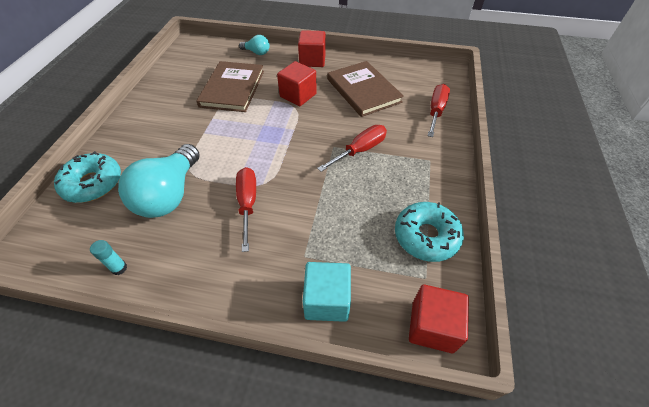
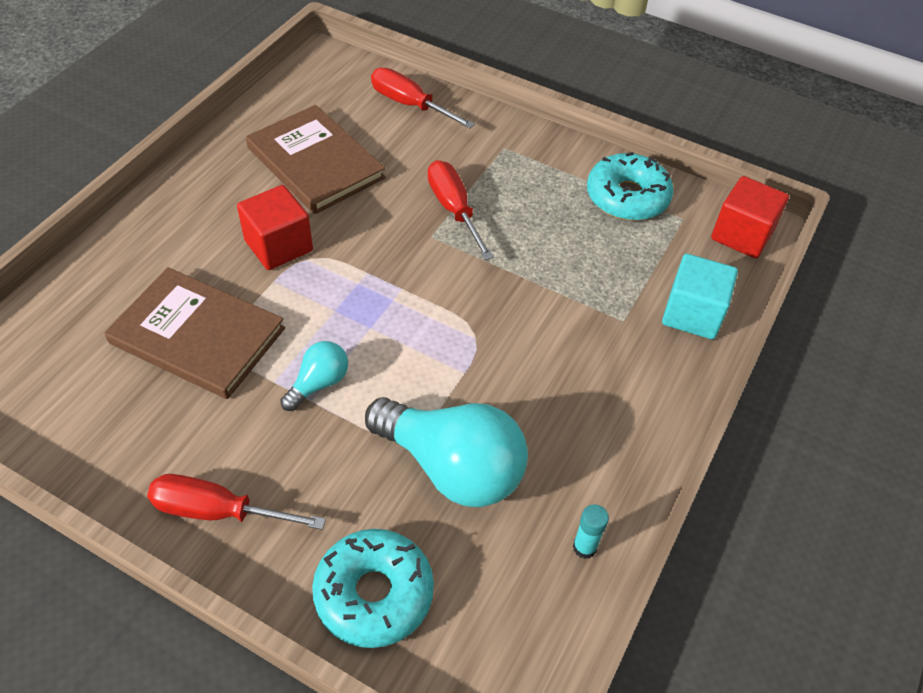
camera: 75 degrees left, 0 degrees up
(247, 204) = (512, 364): red screwdriver -> red screwdriver (219, 511)
(257, 52) = (92, 275): turquoise light bulb -> turquoise light bulb (318, 383)
(312, 60) = (182, 200): red cube -> none
(363, 90) = (315, 163): brown book -> brown book turned 60 degrees clockwise

